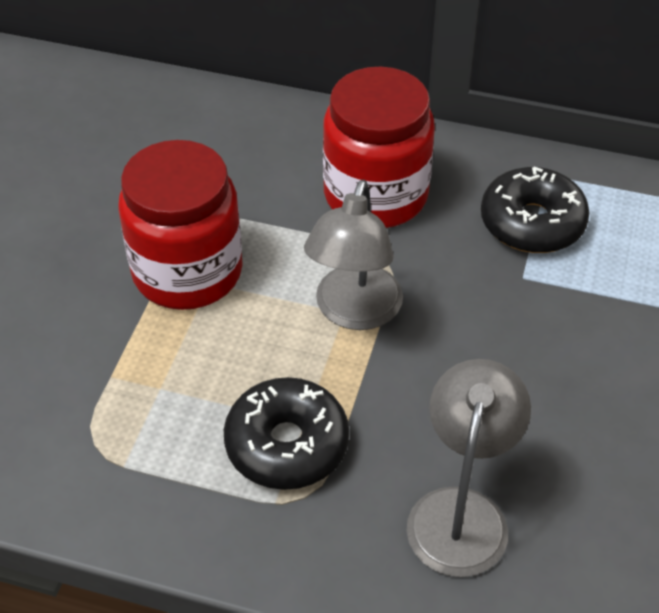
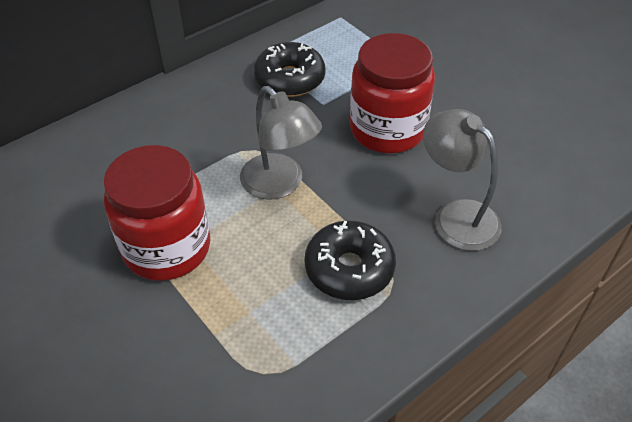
camera: 55 degrees left, 0 degrees up
(375, 195) = (201, 127): red jar -> red jar (387, 129)

